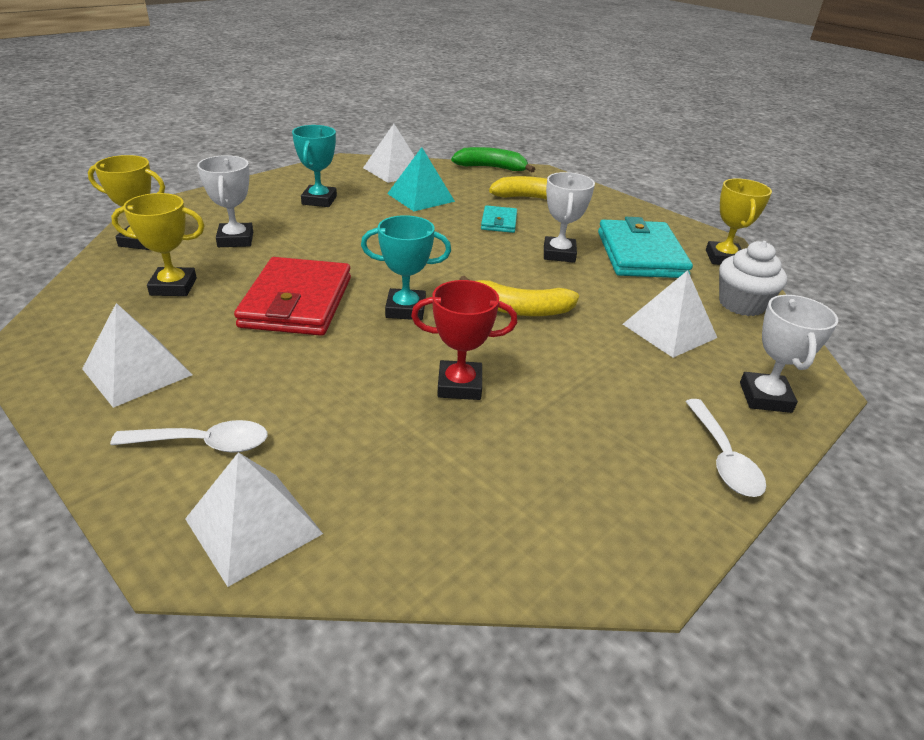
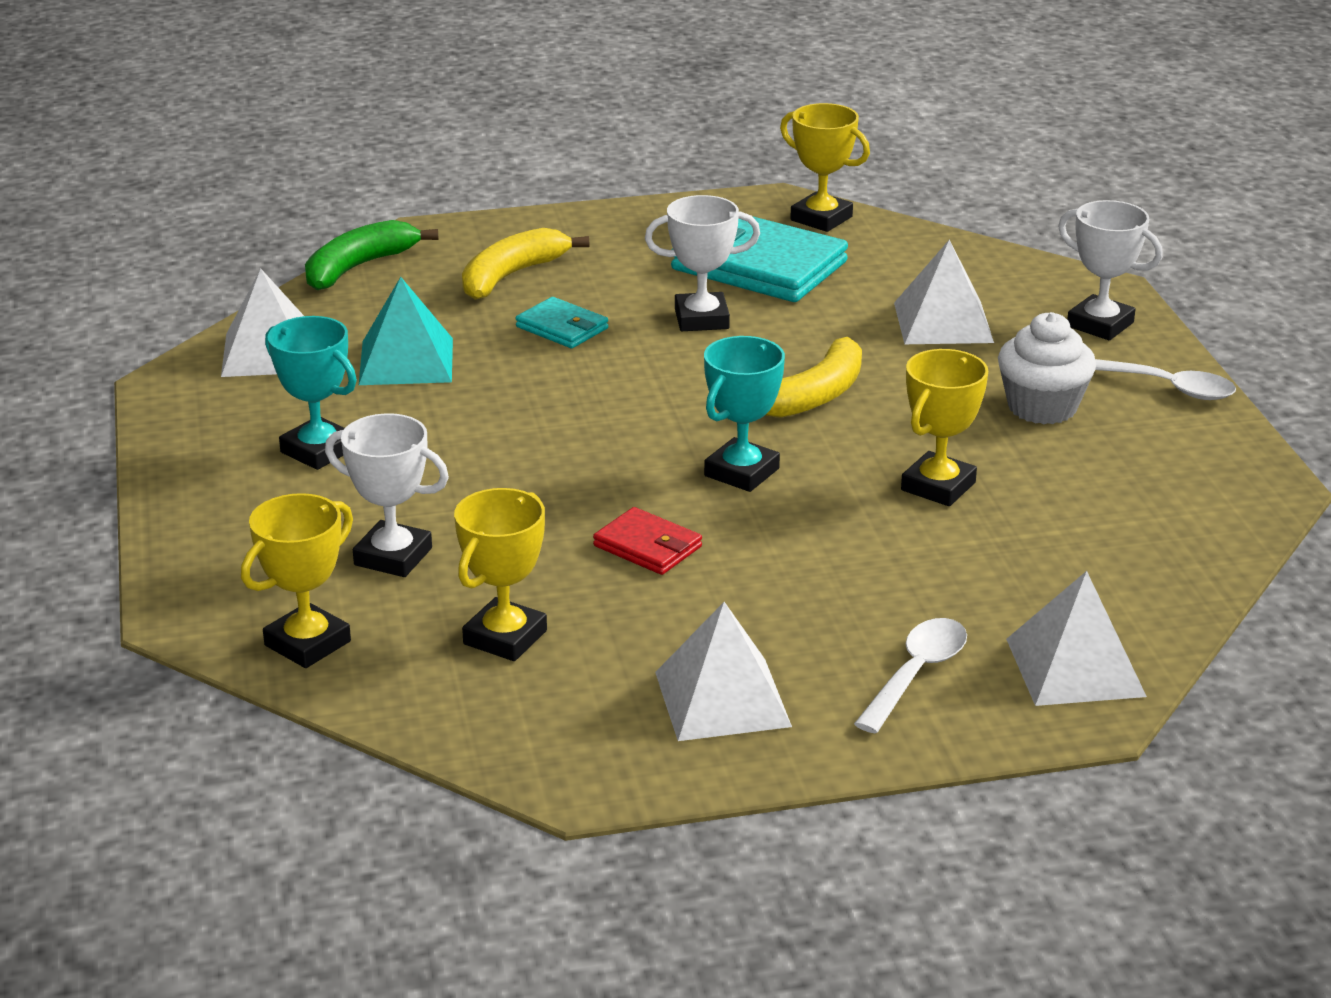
camera: 55 degrees left, 5 degrees down
(297, 302) = (647, 546): red wallet -> red wallet, size x0.50
(459, 385) = (938, 486): red trophy -> yellow trophy
(559, 254) = (701, 319): white trophy -> white trophy turned 45 degrees counterclockwise
(741, 304) = (930, 256): white cupcake -> white cupcake (1042, 407)

